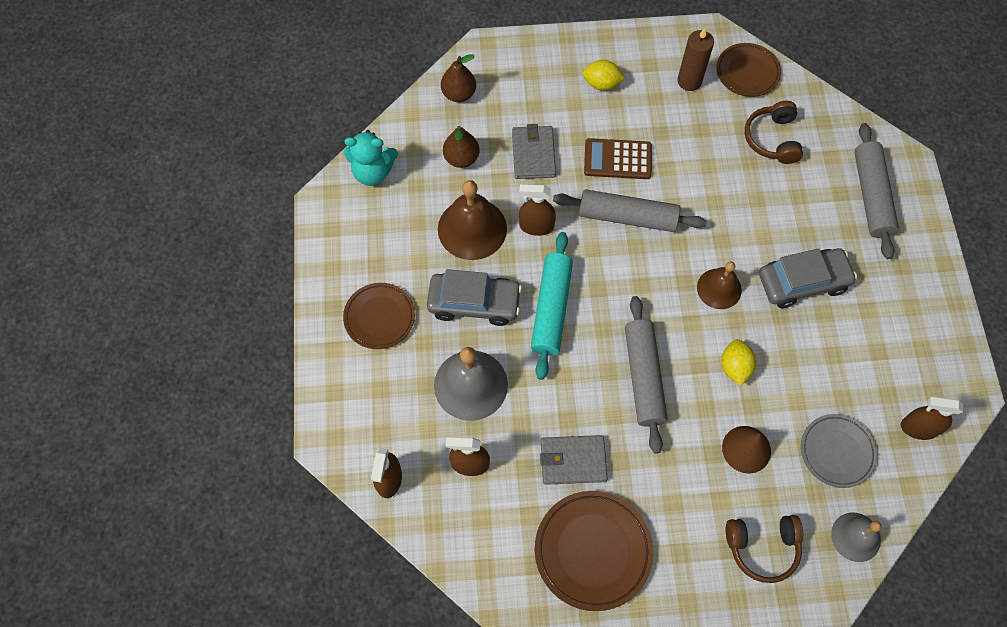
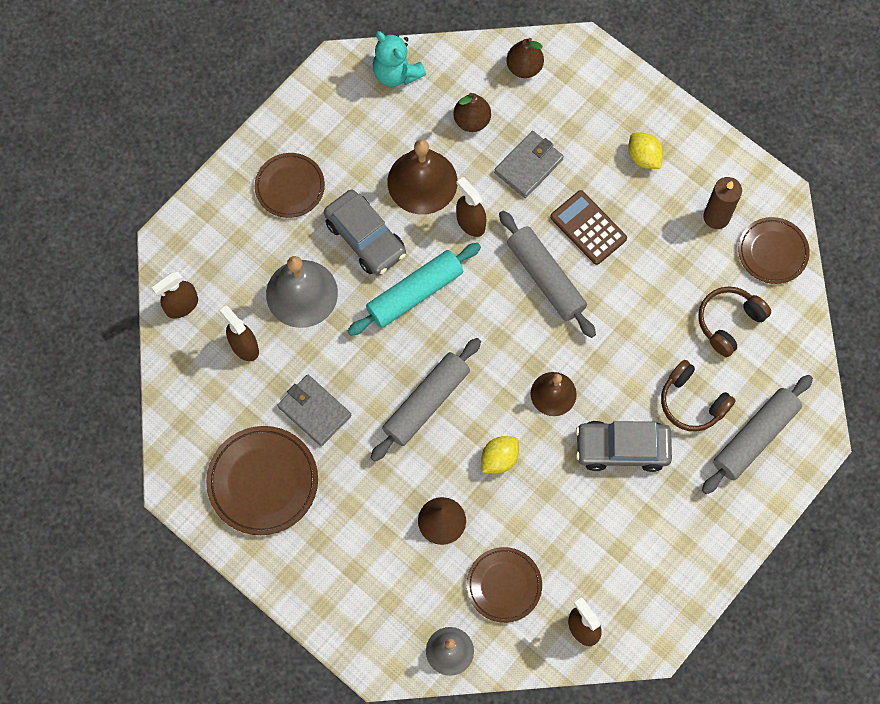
camera: 45 degrees right, 5 degrees up
(762, 547) = (377, 593): brown headphones -> brown headphones (692, 402)
(802, 282) = (622, 448): grey car -> grey car turned 150 degrees clockwise
(837, 452) = (504, 585): grey plate -> brown plate

